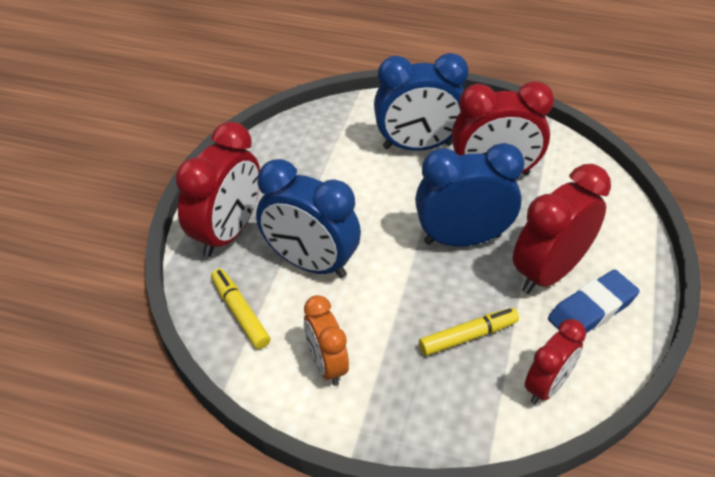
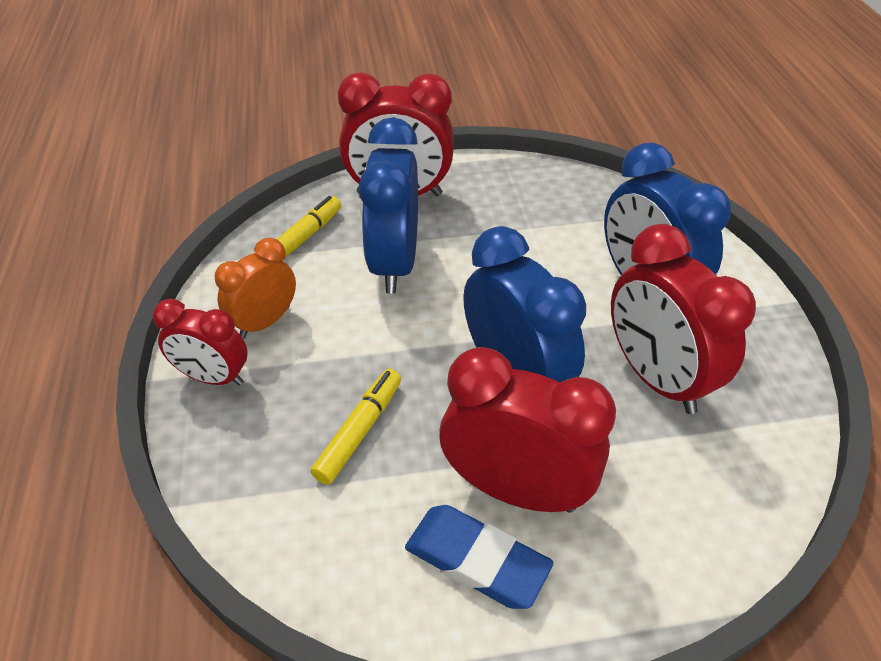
camera: 65 degrees right, 0 degrees up
(468, 336) = (359, 431): yellow marker -> yellow marker turned 105 degrees counterclockwise
(547, 386) = (317, 537): red clock -> red clock (213, 377)

